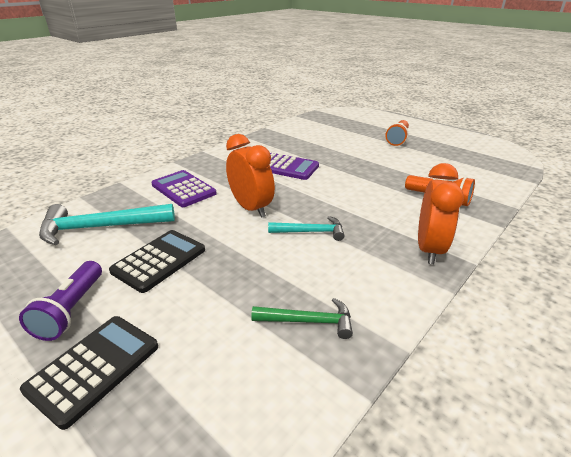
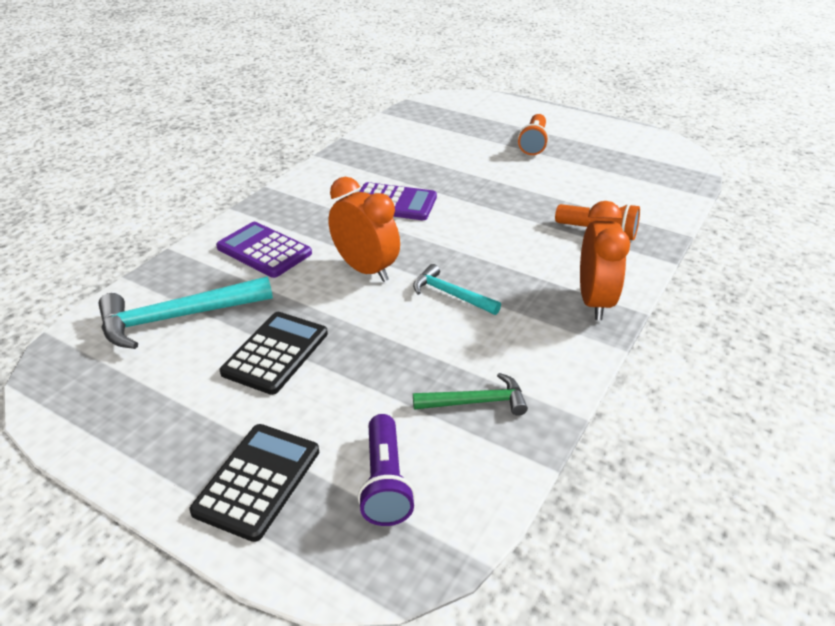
camera: 10 degrees left, 5 degrees up
(71, 310) = (197, 424): purple flashlight -> purple flashlight (385, 482)
(311, 232) = (451, 294): turquoise hammer -> turquoise hammer turned 135 degrees counterclockwise

